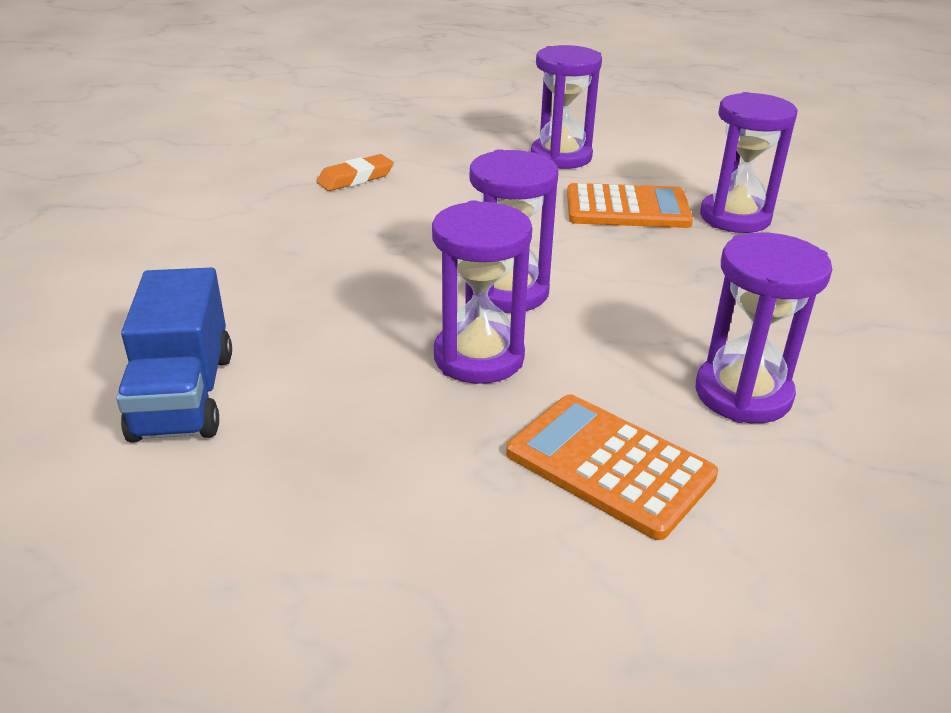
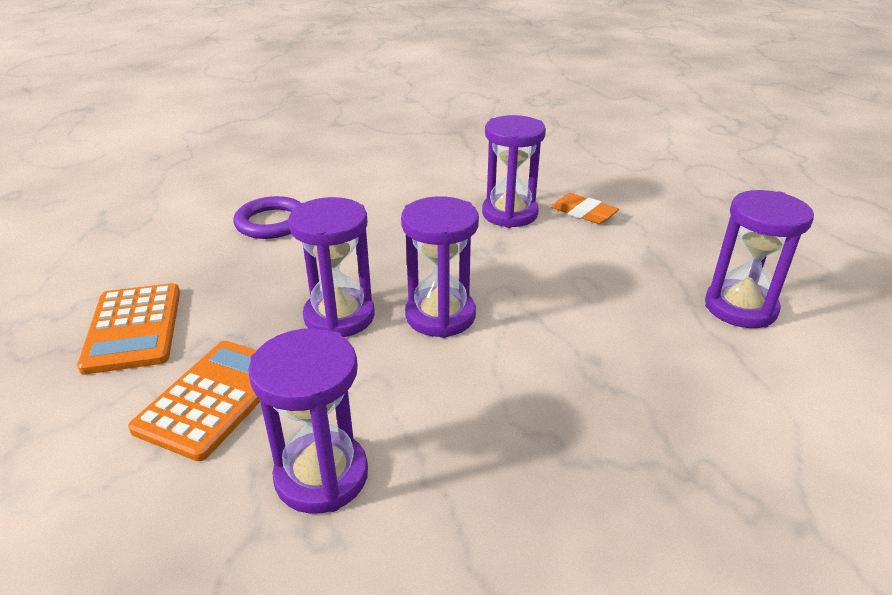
camera: 75 degrees right, 0 degrees up
(184, 395) = (272, 222): blue truck -> purple ring
(627, 208) = (655, 367): orange calculator -> orange calculator (133, 328)
(735, 217) = (705, 459): purple hourglass -> purple hourglass (509, 214)

